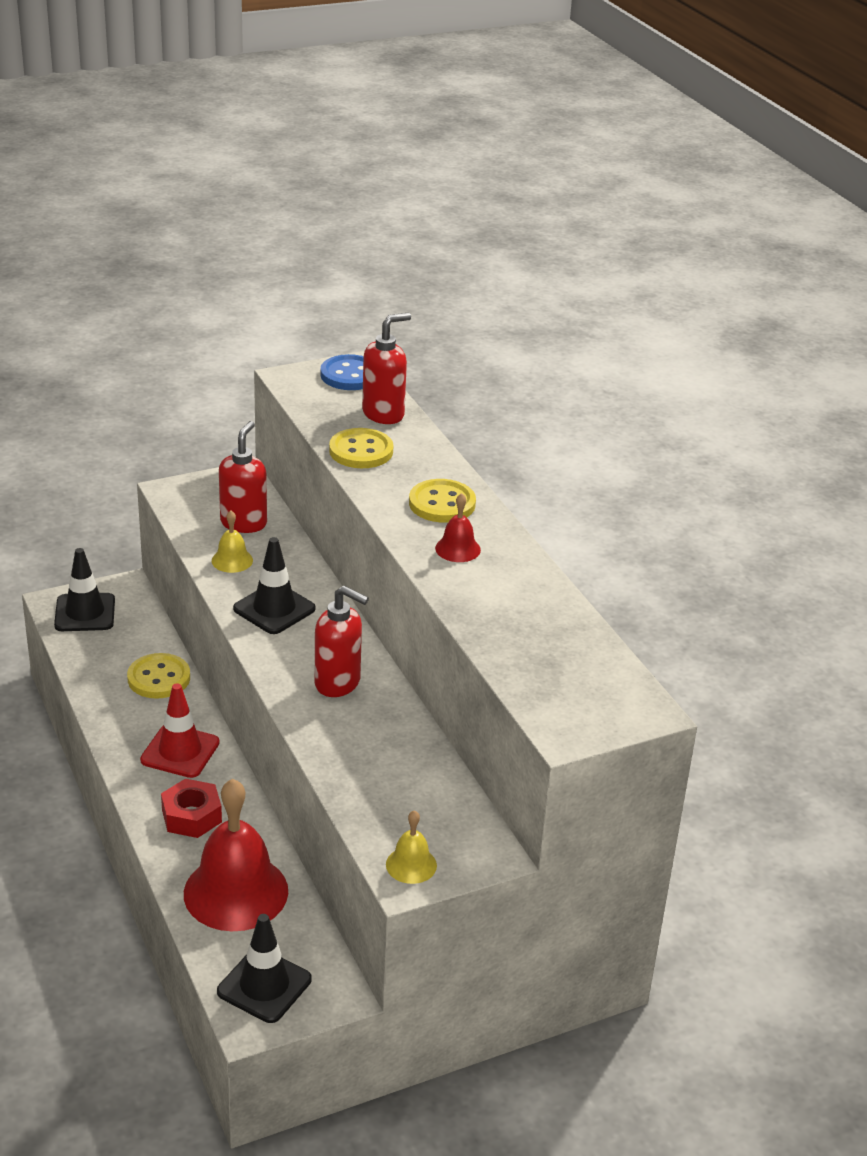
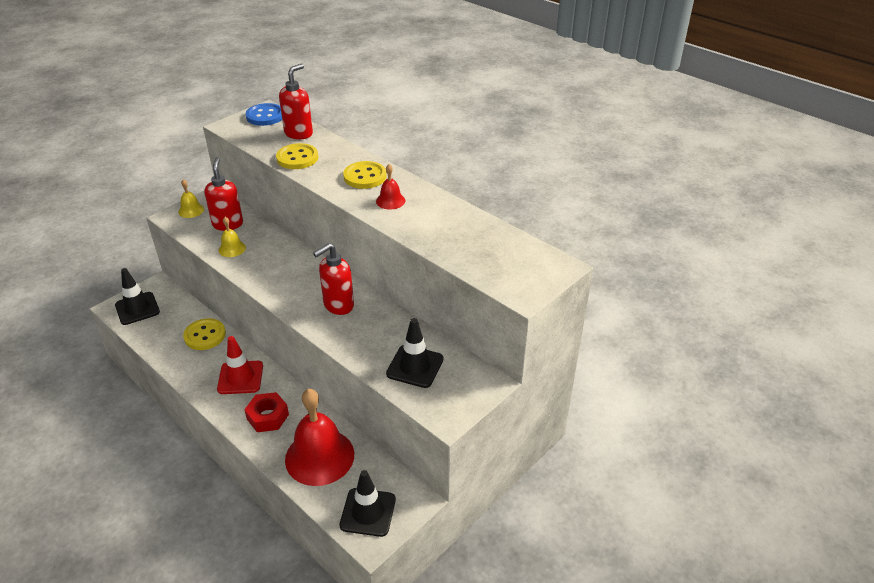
camera: 20 degrees left, 5 degrees up
(274, 609) = (274, 271): black traffic cone -> black traffic cone (415, 366)
(338, 683) = (338, 305): red soap dispenser -> red soap dispenser turned 135 degrees clockwise
(411, 865) = (445, 406): yellow bell -> yellow bell (191, 210)

